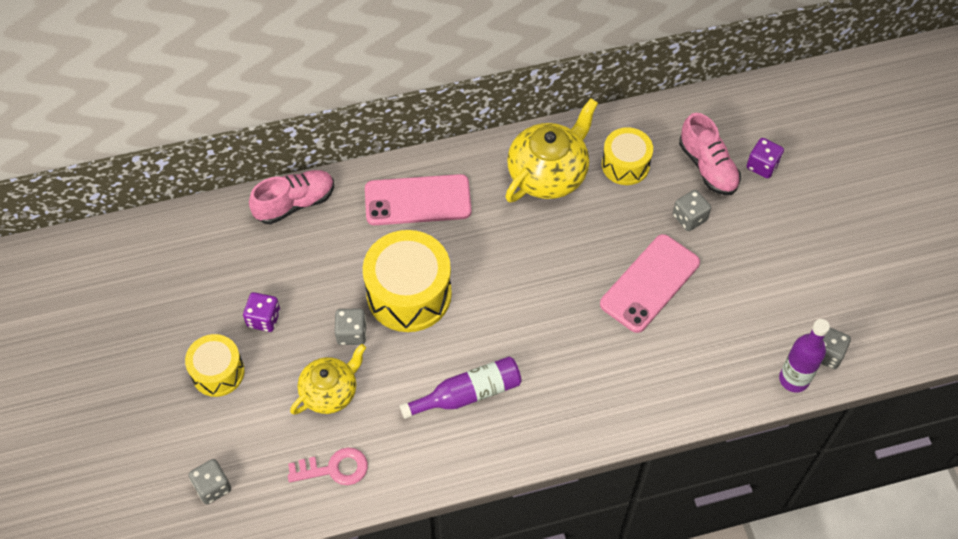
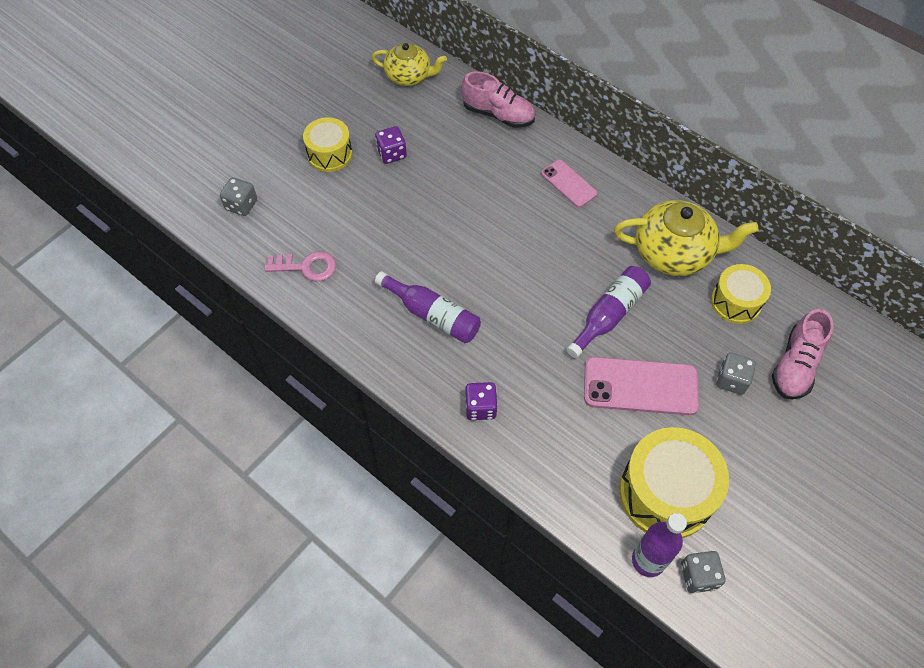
camera: 55 degrees right, 0 degrees up
(330, 391) = (365, 227): yellow teapot -> yellow teapot (409, 76)
(334, 468) = (307, 267): pink key -> pink key turned 45 degrees counterclockwise
(351, 333) = (423, 211): grey dice -> none
(409, 294) = (485, 226): yellow drum -> yellow drum (665, 493)
(418, 200) = (569, 183): pink phone -> pink phone, size x0.59
(569, 260) = (609, 315): none -> purple bottle
(762, 166) = (840, 409): purple dice -> purple dice (480, 407)

